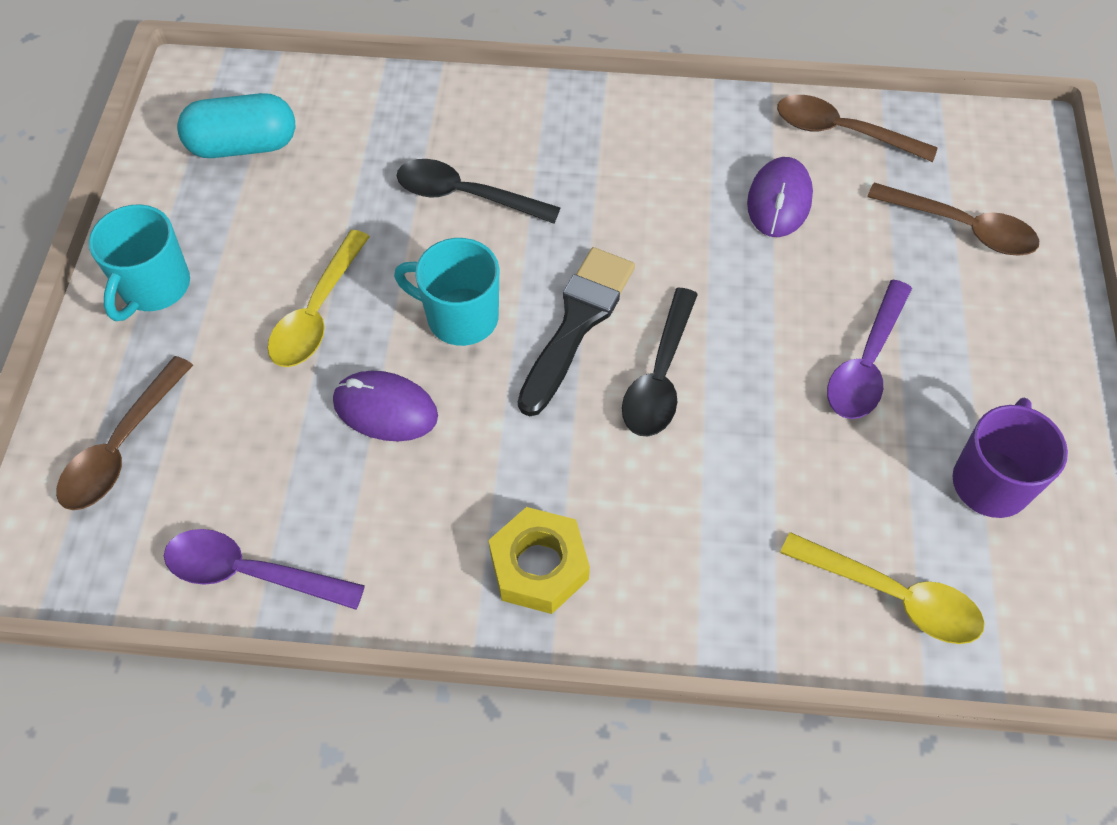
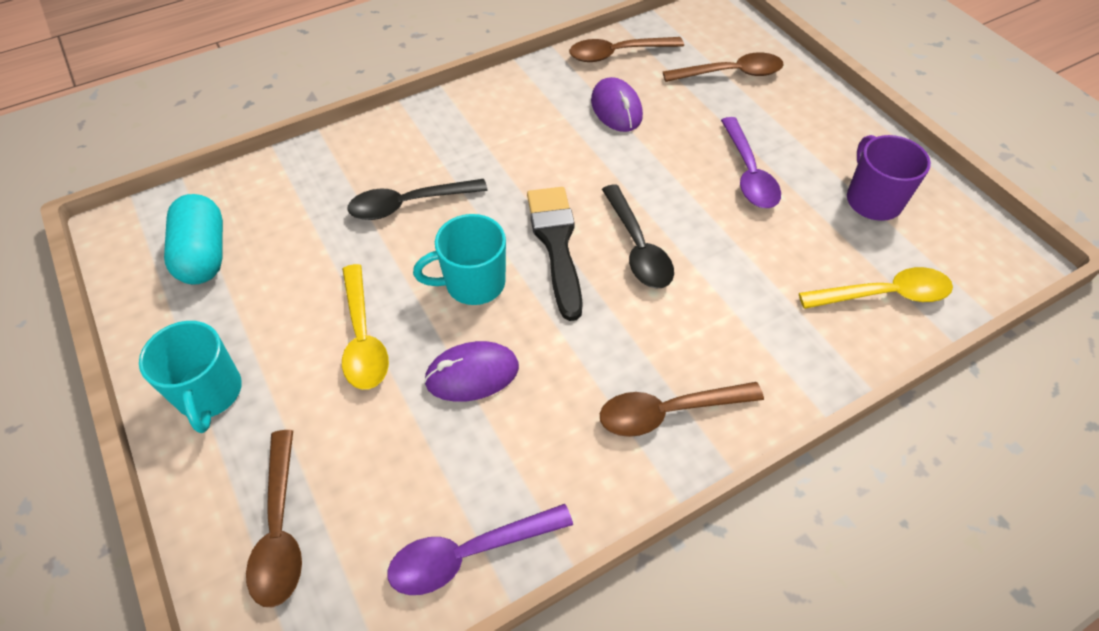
camera: 35 degrees left, 5 degrees down
(243, 145) = (204, 254): turquoise capsule -> turquoise capsule turned 60 degrees counterclockwise
(539, 566) = (669, 412): yellow nut -> brown spoon

